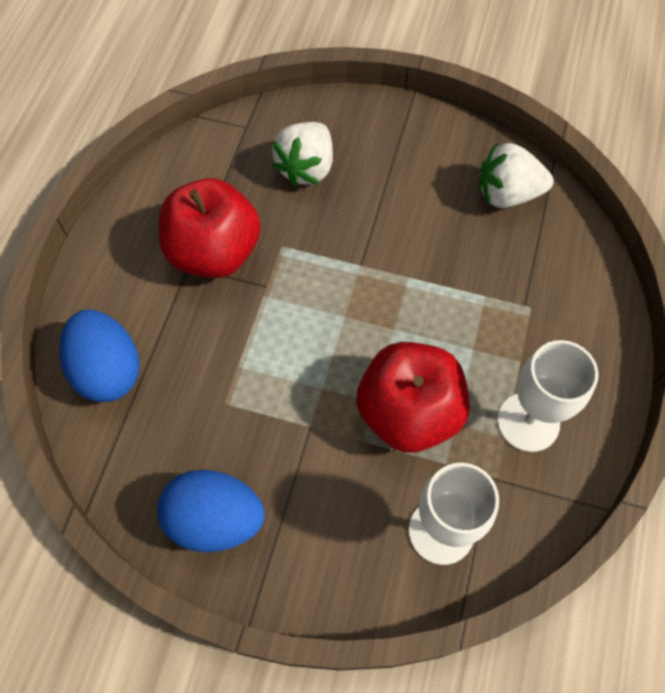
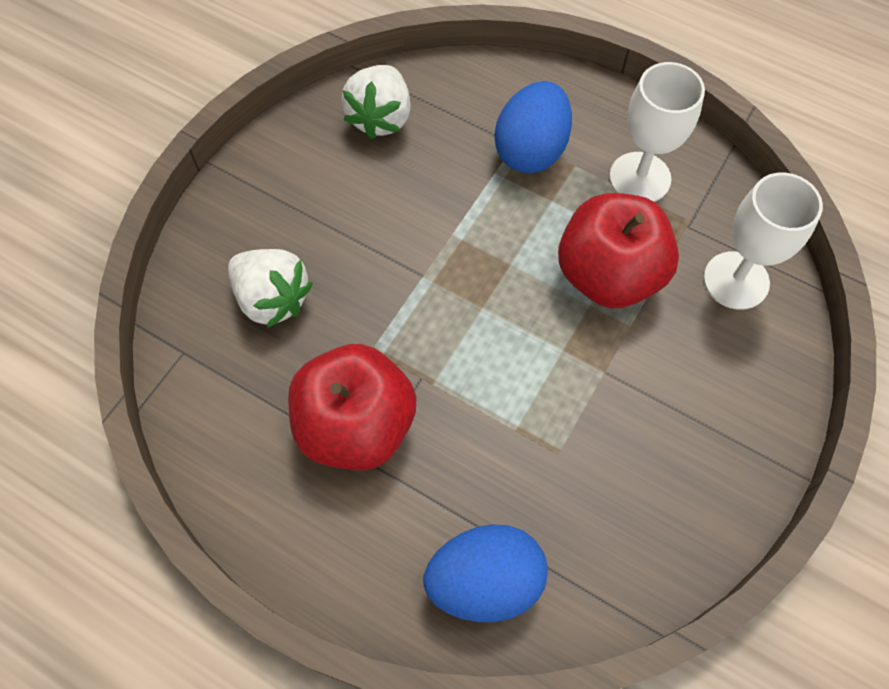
camera: 75 degrees left, 0 degrees up
(215, 519) = (693, 490): blue egg -> blue egg (531, 150)

